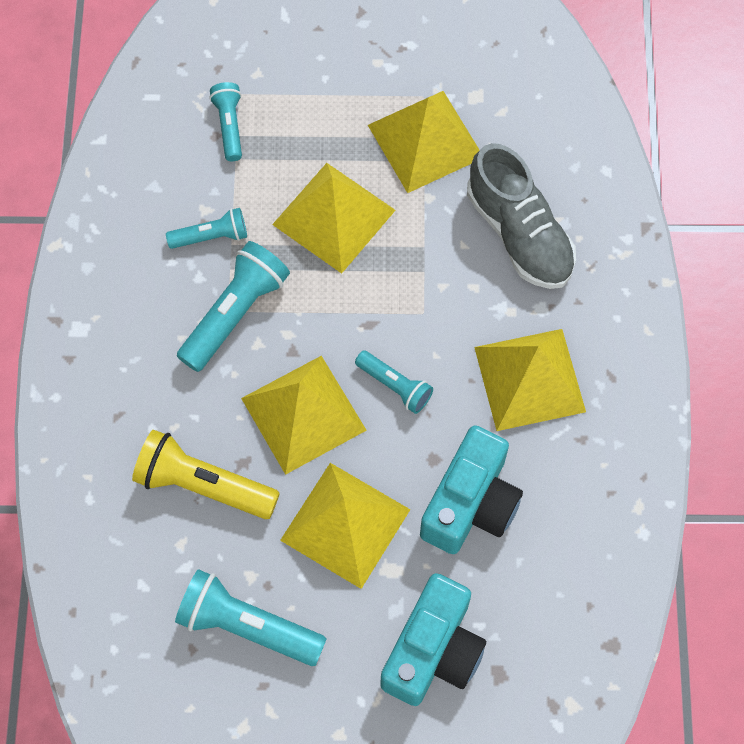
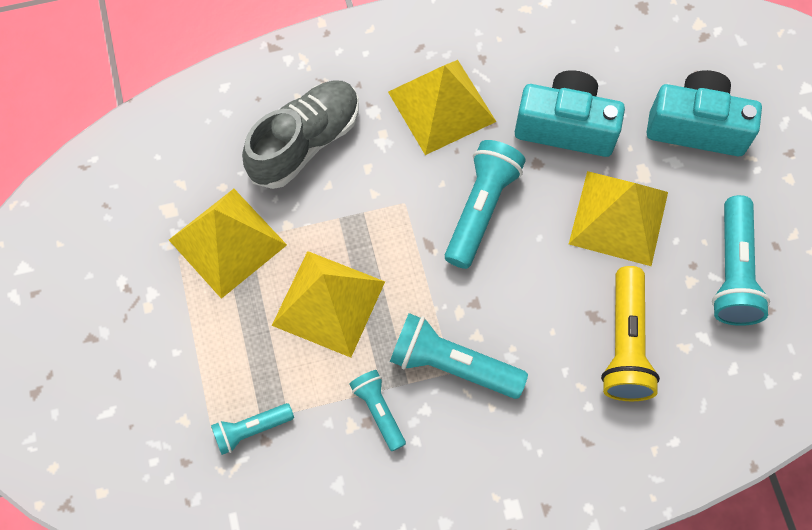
camera: 105 degrees left, 0 degrees up
(303, 414) = (531, 278): yellow pyramid -> none
(395, 386) = (481, 209): turquoise flashlight -> turquoise flashlight, size x1.69

